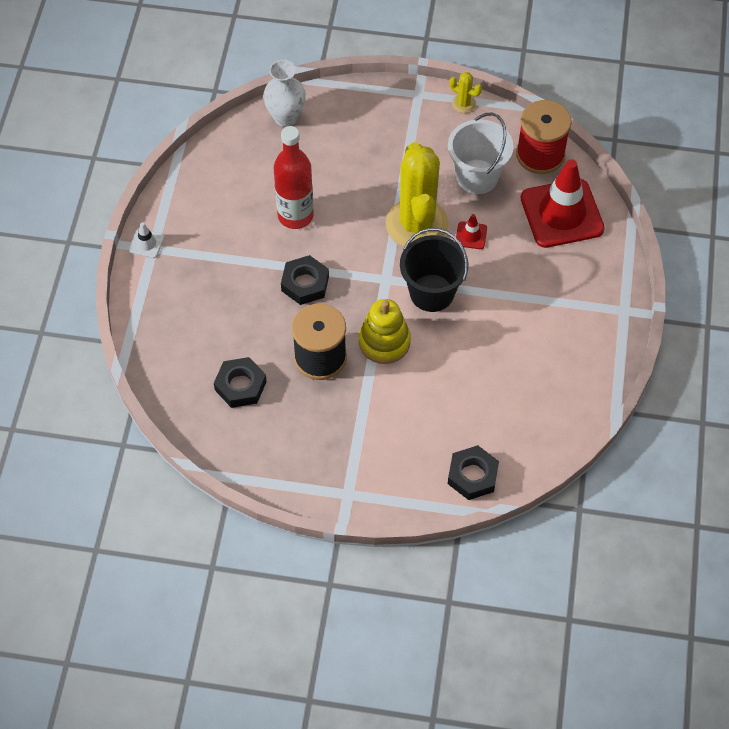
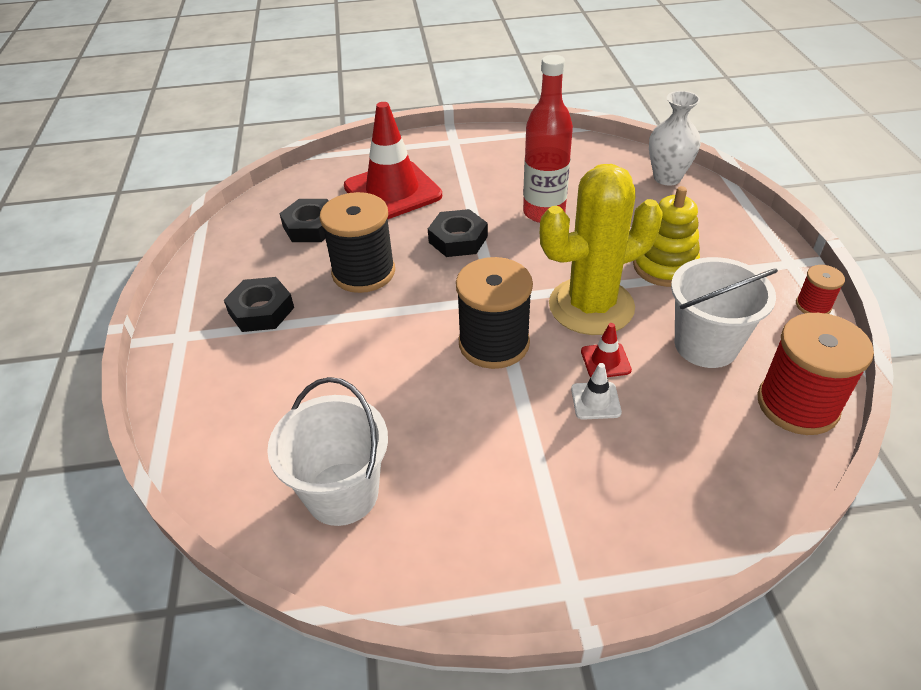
camera: 75 degrees right, 15 degrees down
(146, 244) = (457, 137): white traffic cone -> white traffic cone (595, 401)
(384, 342) = (403, 318): yellow stacking toy -> yellow stacking toy (664, 266)
(431, 293) = (494, 343): black bucket -> black spool
(463, 104) = (813, 305): yellow cactus -> red spool
(472, 475) = (215, 450): black nut -> black nut (261, 310)
(530, 407) = (342, 493): none -> white bucket
(562, 213) = (710, 455): red traffic cone -> red traffic cone (392, 191)

